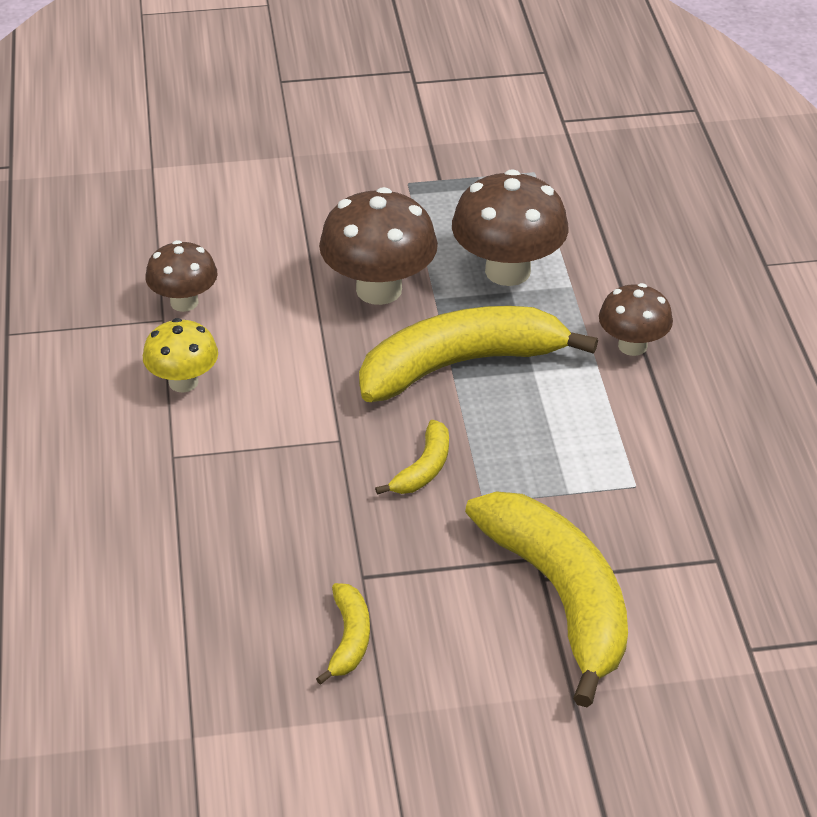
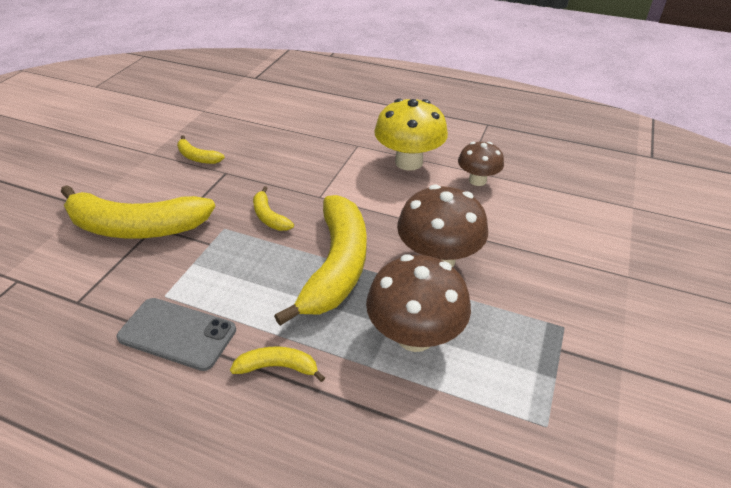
camera: 120 degrees right, 0 degrees up
(183, 382) = (409, 162): yellow mushroom -> yellow mushroom, size x1.64
(632, 346) = (278, 367): brown mushroom -> yellow banana
(669, 441) = (177, 333): none -> grey phone

